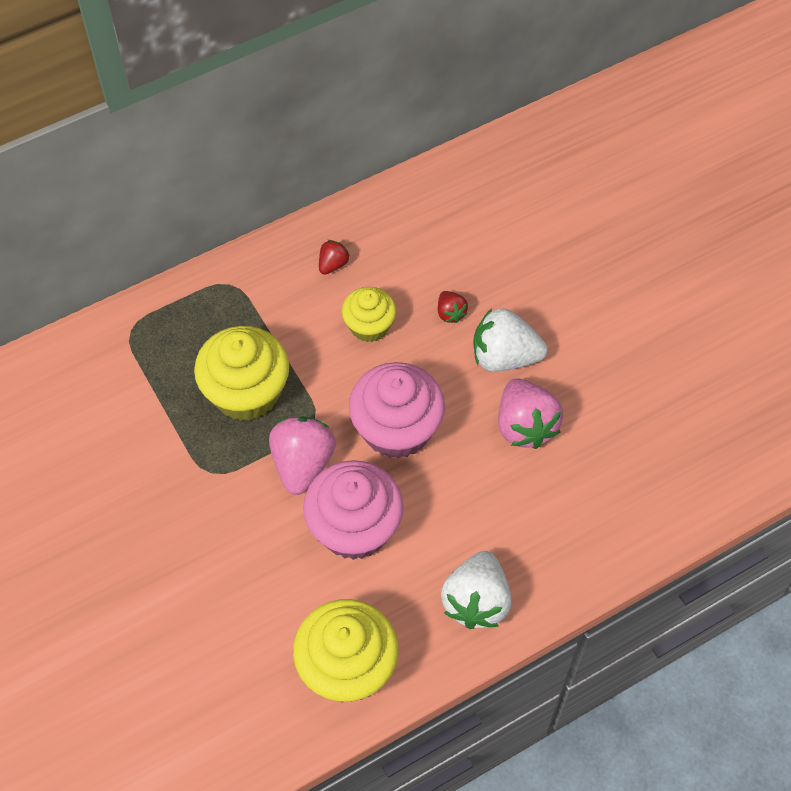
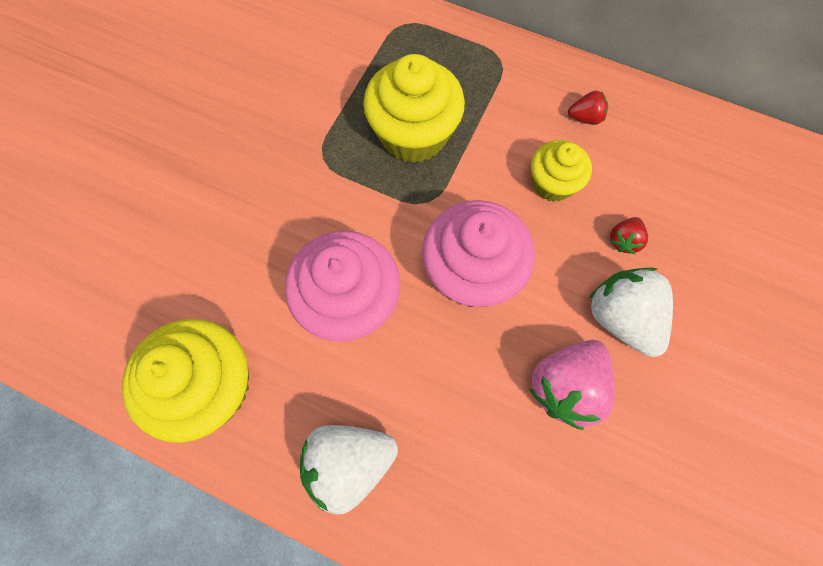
camera: 55 degrees right, 10 degrees up
(302, 464) = (380, 220): pink strawberry -> none

